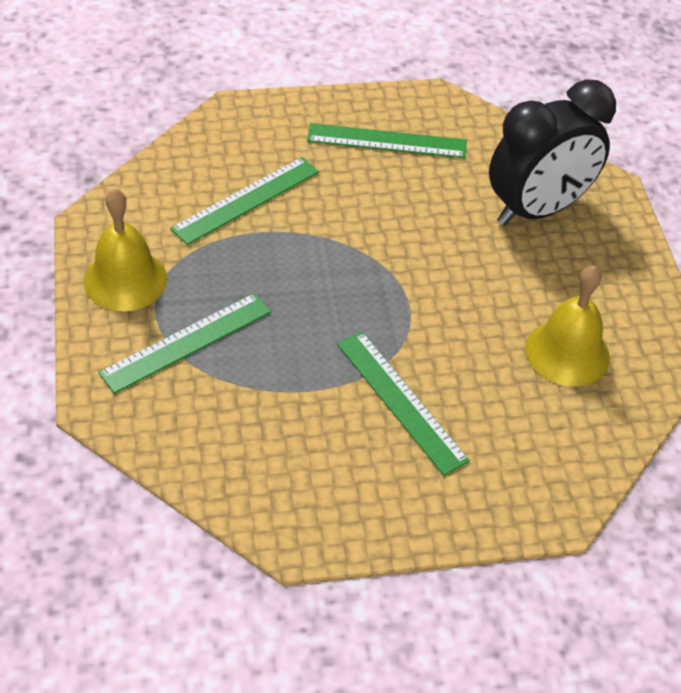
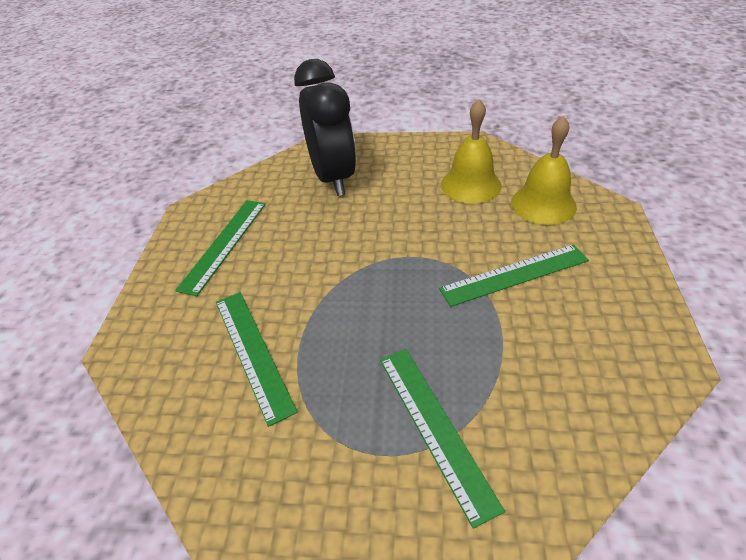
camera: 70 degrees left, 5 degrees down
(125, 280) = (332, 483): yellow bell -> yellow bell (543, 204)

